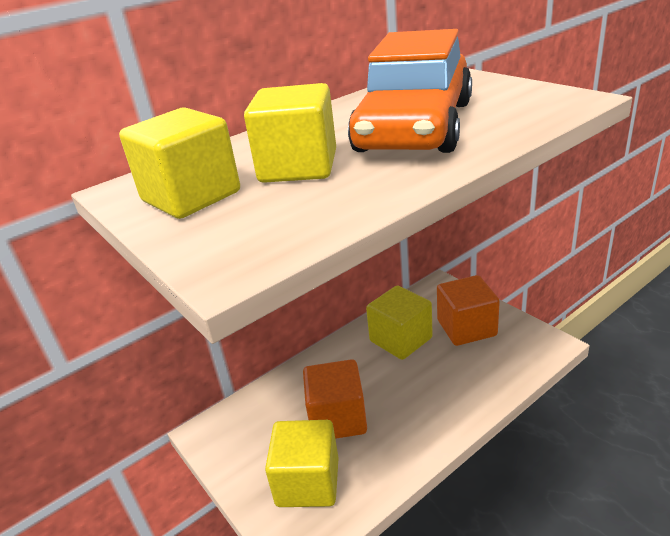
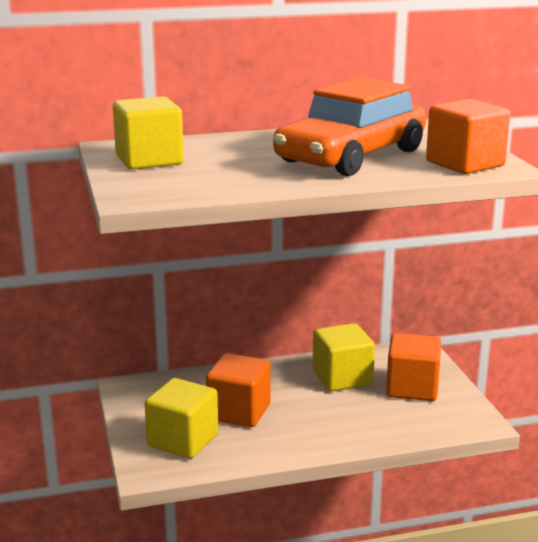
camera: 20 degrees right, 10 degrees down
(298, 167) = (236, 161): yellow cube -> none
(537, 105) = (465, 164): none -> orange cube

